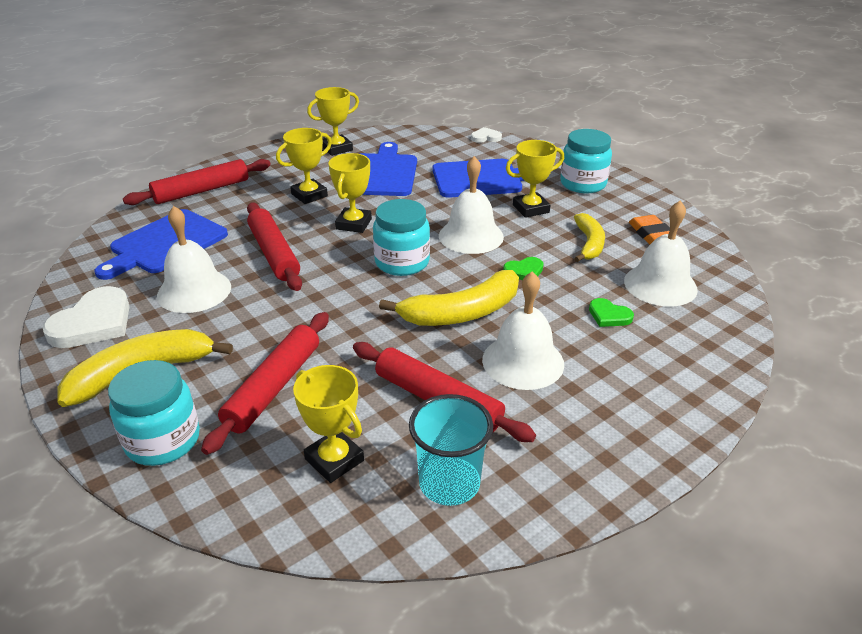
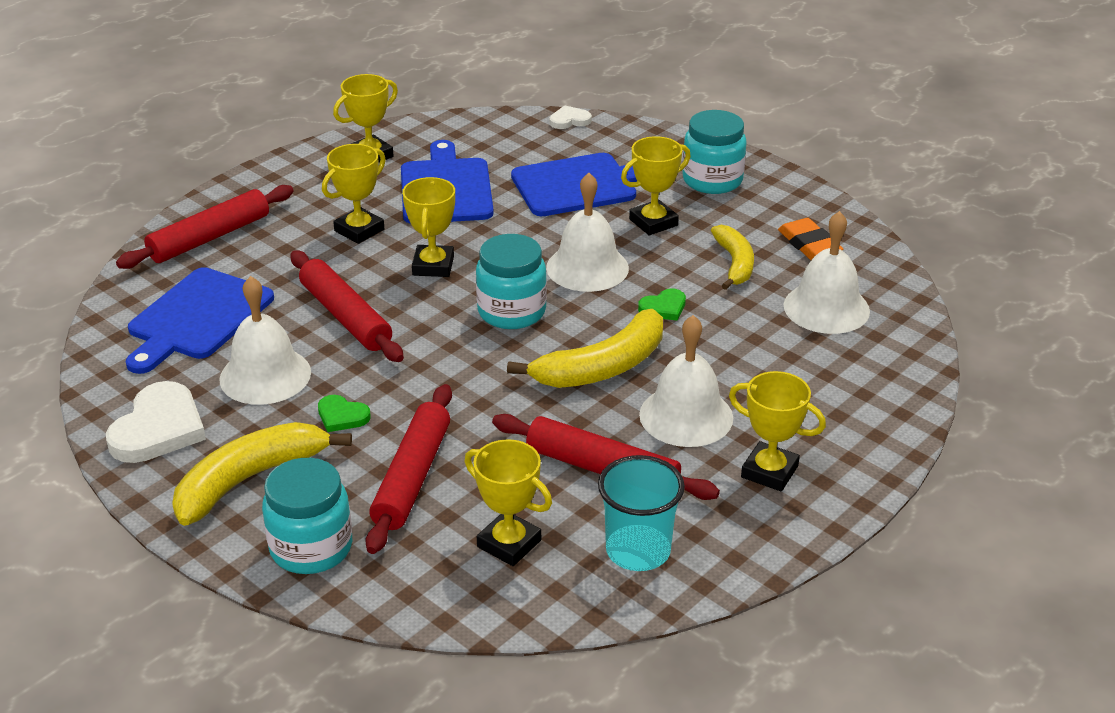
camera: 10 degrees left, 0 degrees up
(588, 421) = (769, 471): none -> yellow trophy
(609, 315) = (773, 352): green heart -> green heart (342, 416)

